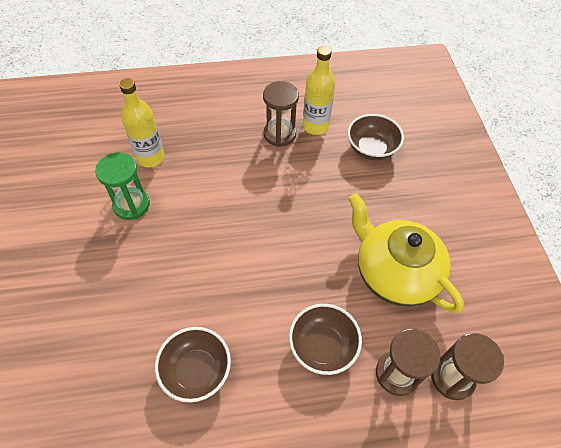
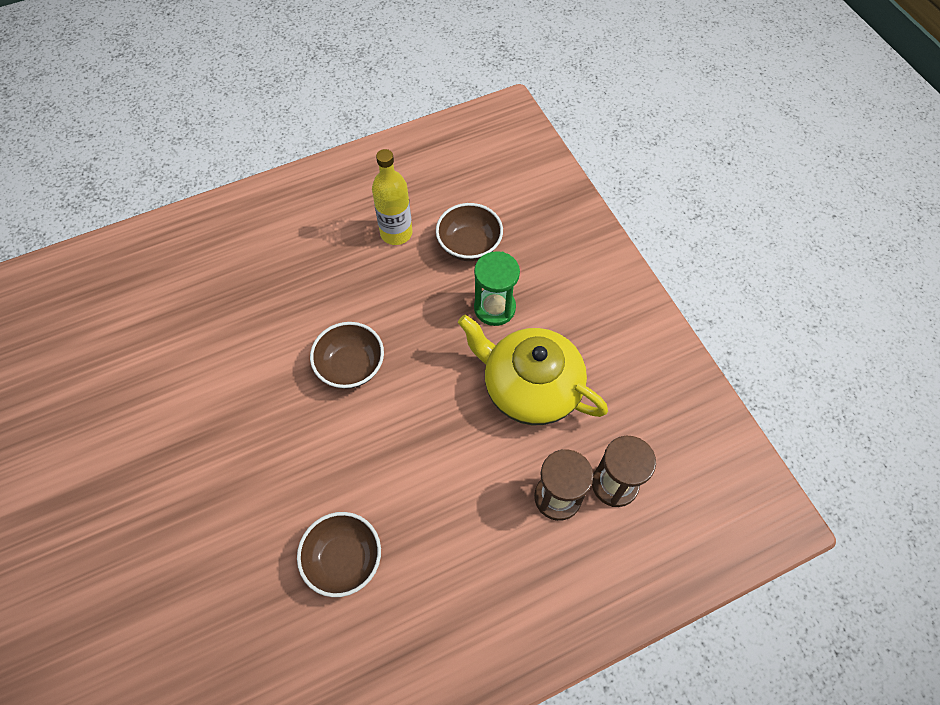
camera: 15 degrees left, 5 degrees up
(131, 205) = (205, 392): green hourglass -> green hourglass (494, 308)
(150, 158) = (208, 326): yellow bottle -> none
(279, 134) = (356, 255): brown hourglass -> none
(322, 346) = (472, 492): brown bowl -> brown bowl (351, 366)

